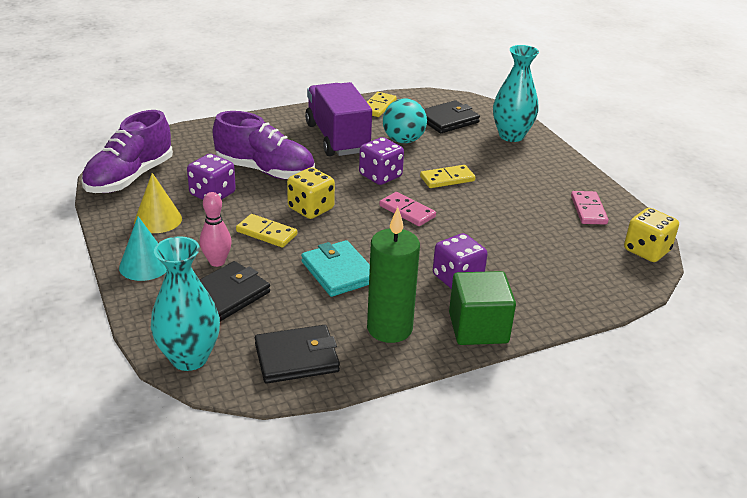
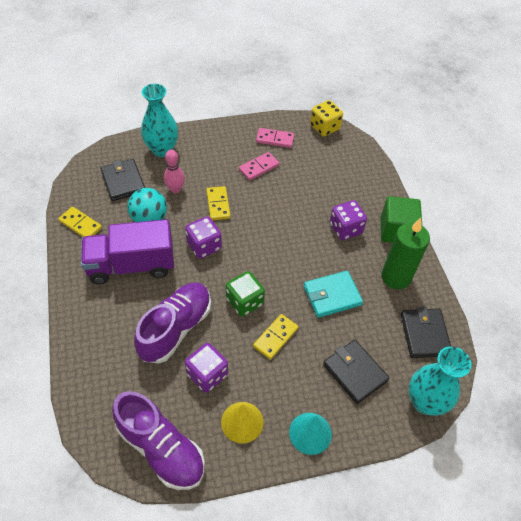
camera: 80 degrees left, 20 degrees up
(217, 262) = (311, 377): pink bowling pin -> pink bowling pin (175, 189)
(311, 209) = (244, 302): yellow dice -> green dice
(407, 211) = (259, 239): pink domino -> pink domino (259, 167)

